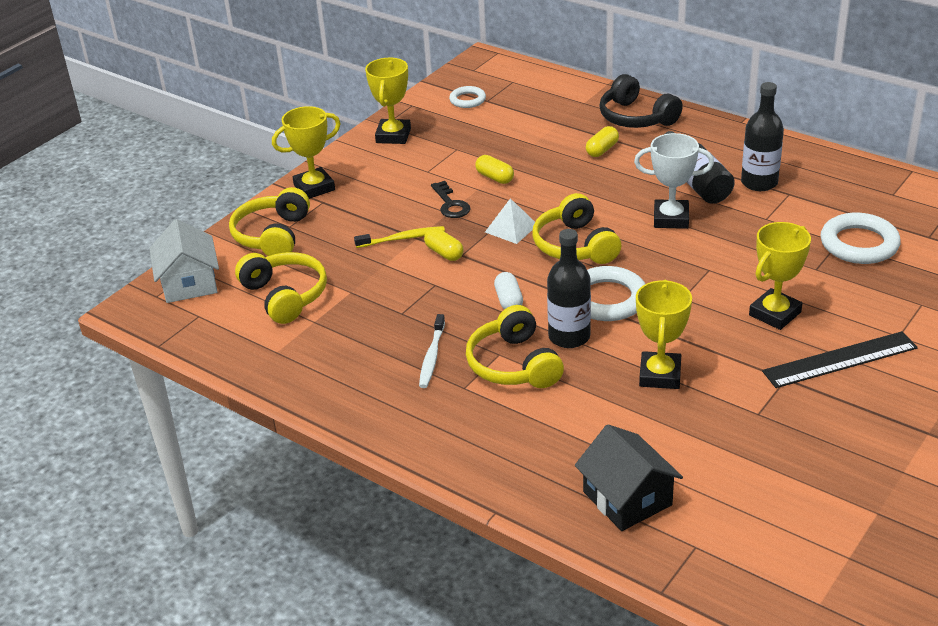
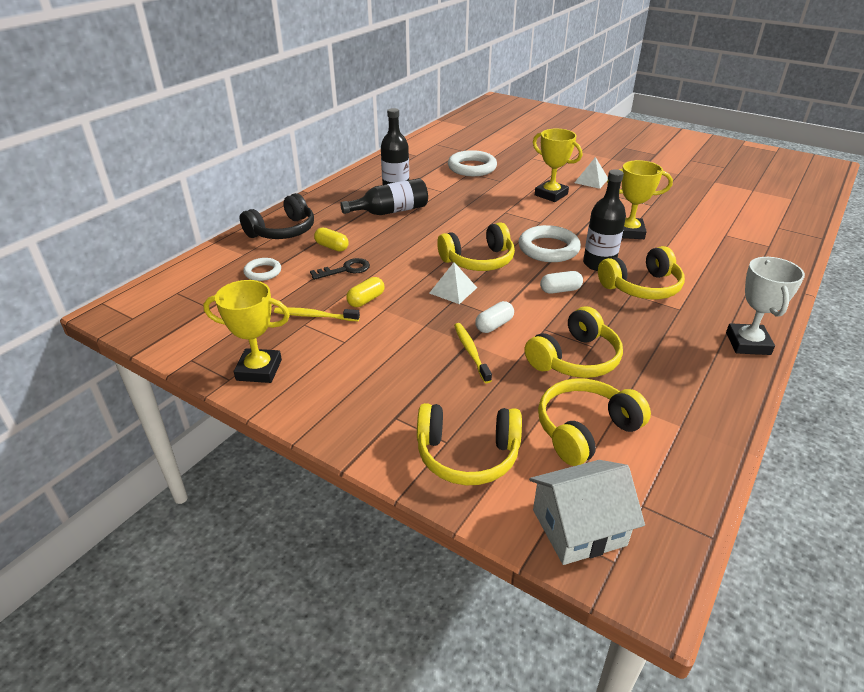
camera: 95 degrees left, 0 degrees up
(314, 187) = (362, 428): yellow trophy -> none
(382, 299) = (575, 359): none -> yellow headphones
(432, 357) = (648, 326): white toothbrush -> none
(444, 253) = (494, 325): yellow capsule -> white capsule
(450, 204) = (410, 324): black key -> black key (345, 270)
(467, 100) = (201, 320): white ring -> white ring (263, 272)
(469, 152) = (314, 316): none -> yellow toothbrush
(627, 498) = (755, 246): black house -> none
(671, 218) = (441, 222): white trophy -> white trophy (748, 343)
(840, 360) = (591, 181): black ruler -> white pyramid

